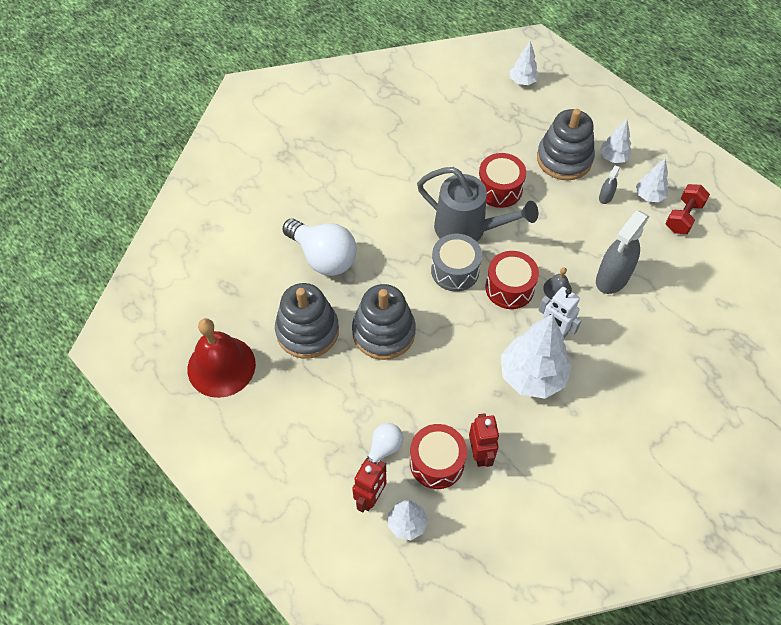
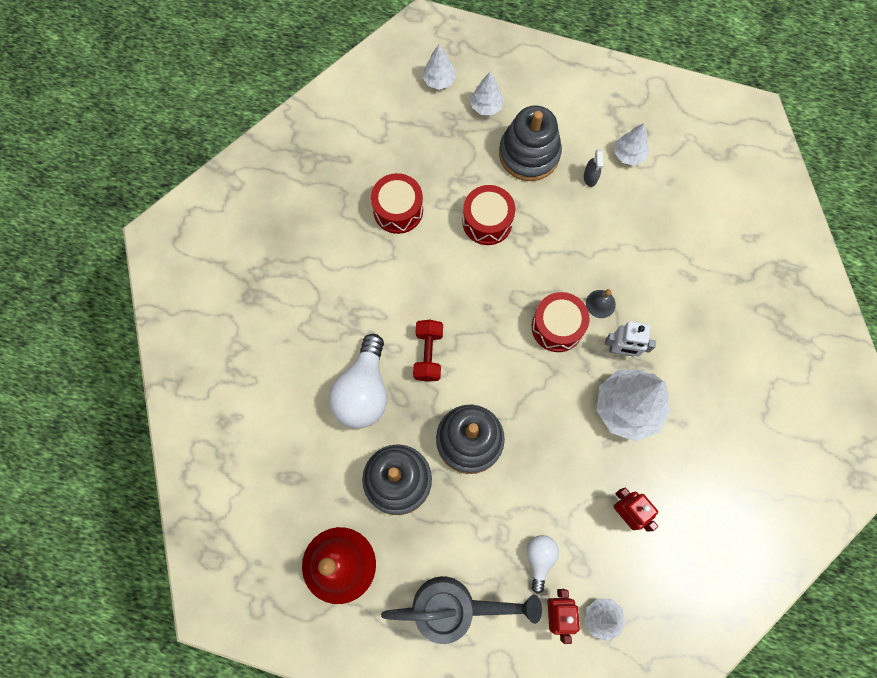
camera: 30 degrees left, 15 degrees up
(323, 257) = (363, 391): white light bulb -> white light bulb turned 90 degrees clockwise
(437, 462) = (593, 543): red drum -> red drum (398, 210)
(455, 270) = (497, 336): grey drum -> none
(467, 229) = (482, 284): grey watering can -> grey watering can (453, 607)
(612, 278) = (642, 265): grey spray bottle -> none
(613, 157) = (574, 128): white tree -> white tree (486, 106)
(683, 217) = (671, 162): red dumbbell -> red dumbbell (428, 354)

